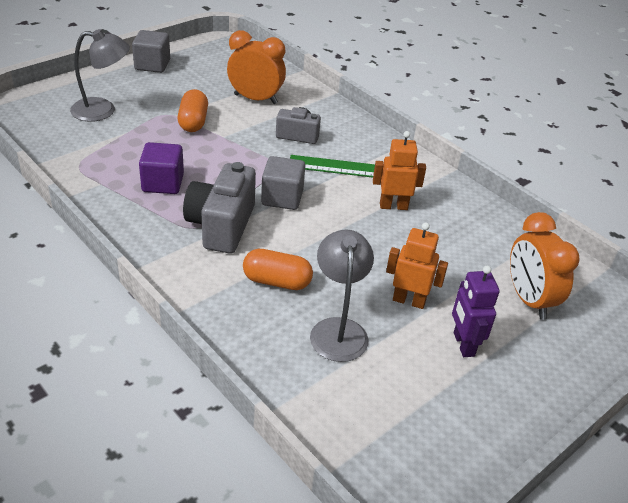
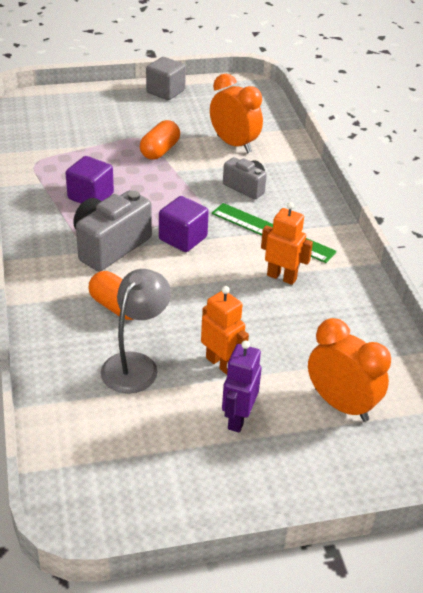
camera: 30 degrees right, 0 degrees up
(103, 110) = (91, 121): grey lamp -> none
(282, 198) = (183, 238): grey cube -> purple cube
(528, 299) = (341, 404): orange clock -> orange clock turned 120 degrees clockwise

